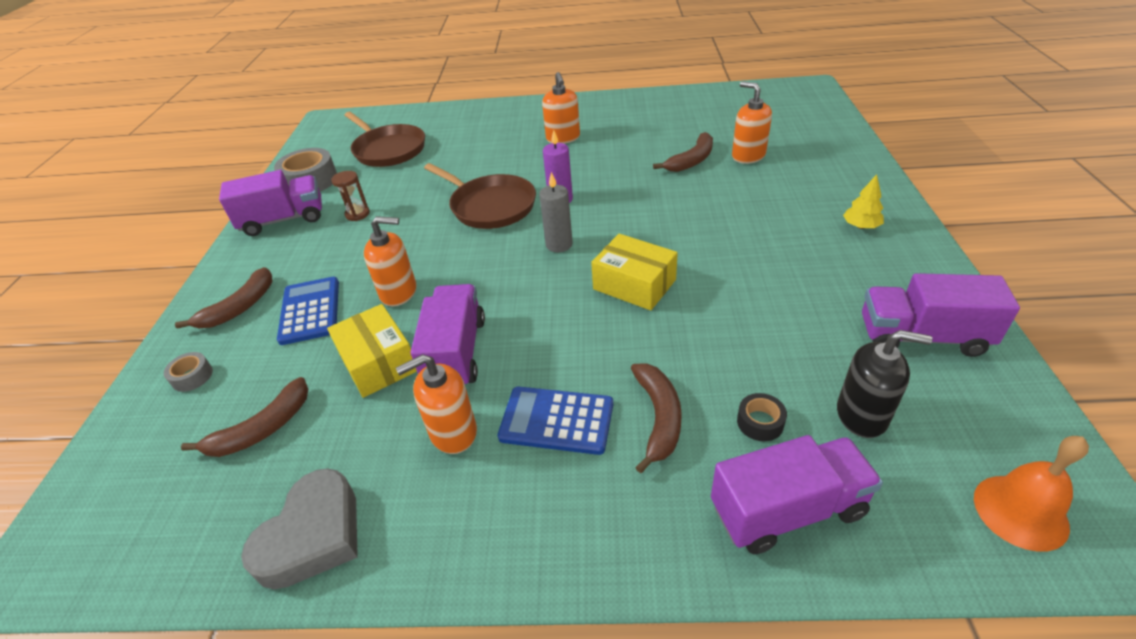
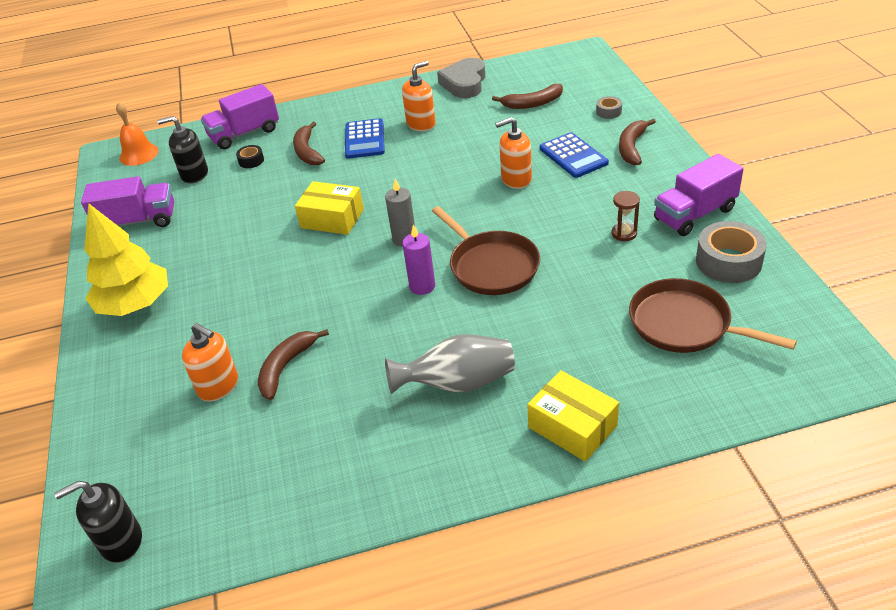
camera: 165 degrees right, 0 degrees up
(262, 429) = (532, 103): brown banana -> brown banana turned 135 degrees counterclockwise
(378, 362) = (492, 141): yellow box -> yellow box (572, 426)
(456, 353) = (444, 155): purple truck -> none
(490, 206) = (491, 266): brown pan -> brown pan turned 150 degrees counterclockwise
(556, 421) = (364, 139): blue calculator -> blue calculator turned 90 degrees clockwise
(563, 138) = (458, 383): orange soap dispenser -> grey vase
(794, 97) = (121, 541): none -> black soap dispenser
(861, 226) = (135, 304): yellow tree -> yellow tree, size x2.32

